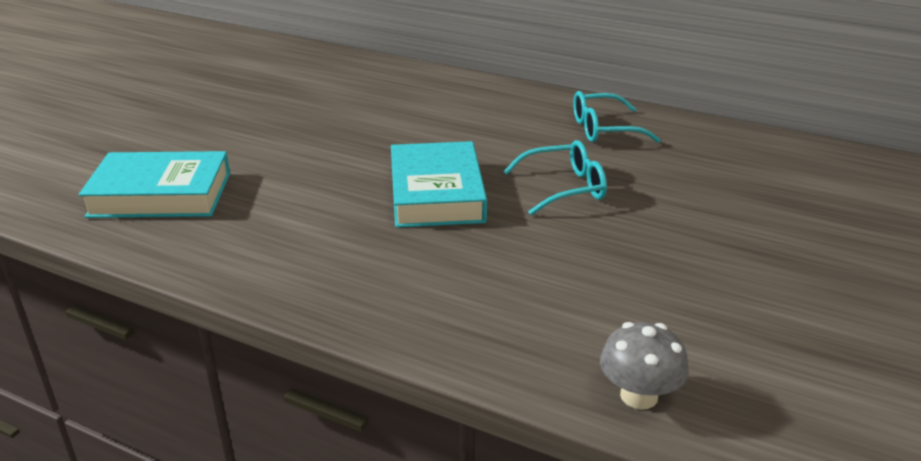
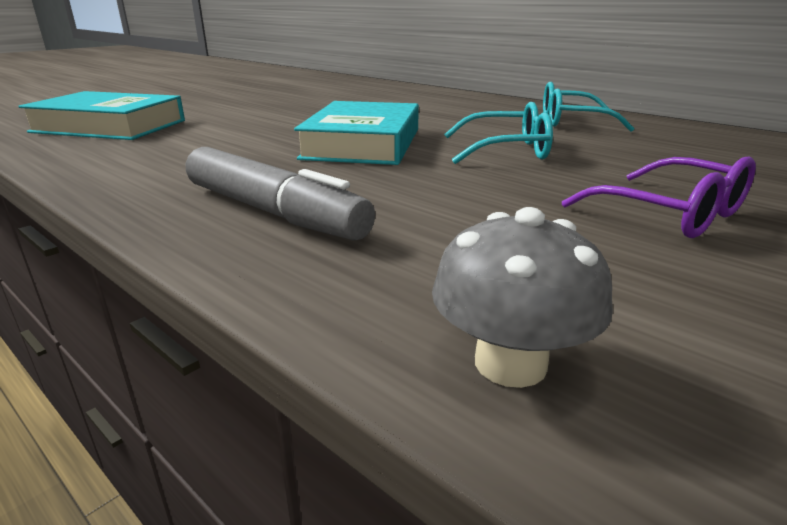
camera: 15 degrees right, 5 degrees down
(427, 299) = (273, 212): none -> grey marker
(702, 256) = (671, 214): none -> purple glasses

